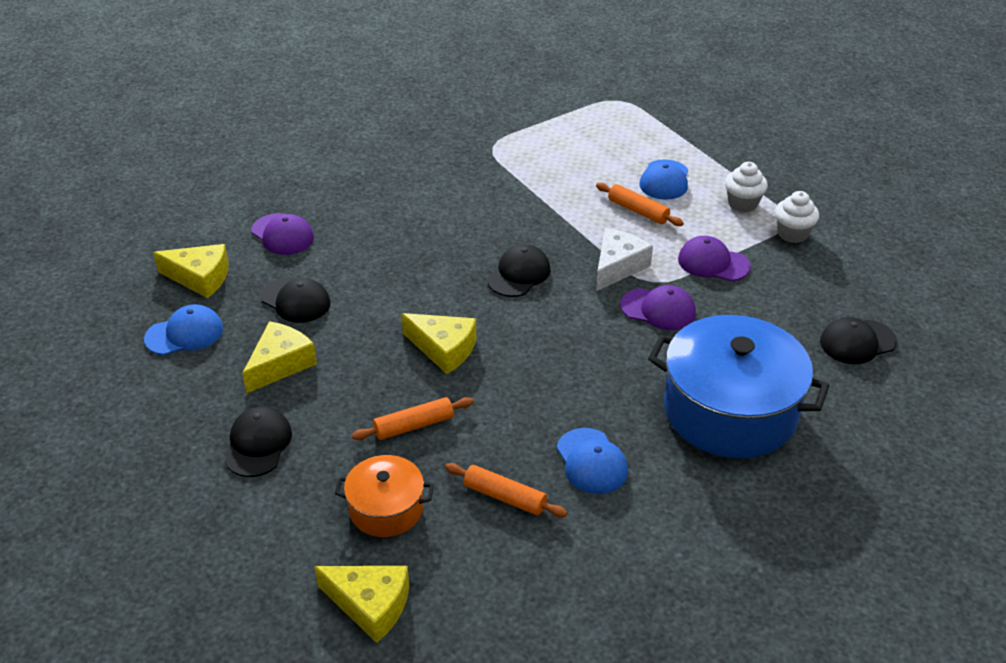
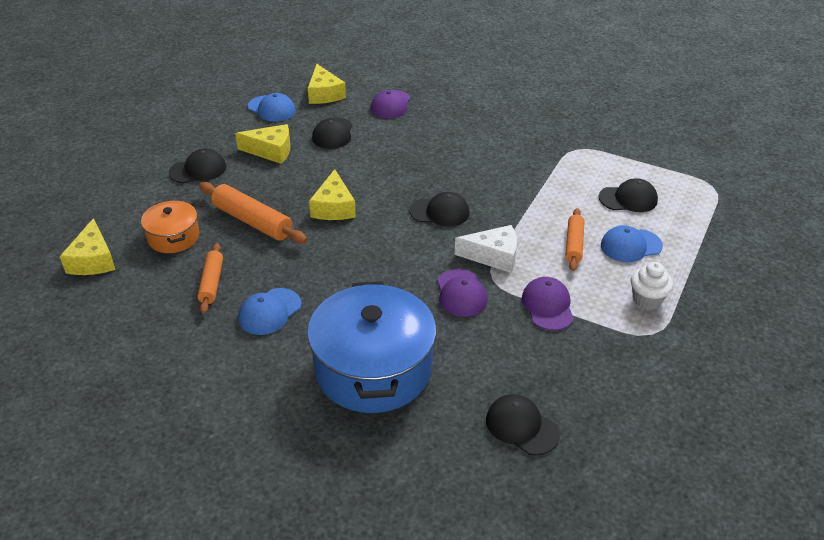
camera: 60 degrees right, 0 degrees up
(414, 426) = (252, 221): orange rolling pin -> orange rolling pin, size x1.58
(597, 152) = (628, 199): none -> black cap
(792, 234) = (636, 343): white cupcake -> none

